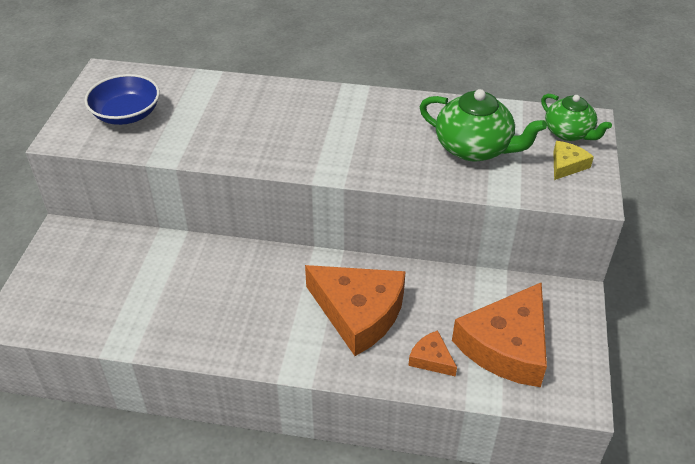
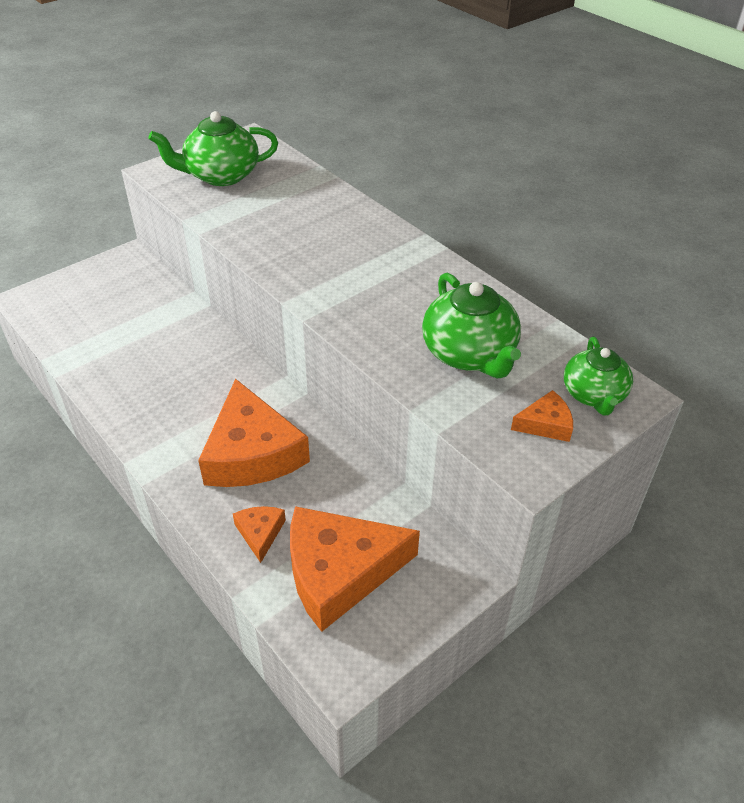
camera: 40 degrees right, 0 degrees up
(126, 114) = (221, 175): blue bowl -> green teapot
(567, 165) = (545, 424): yellow cheese -> orange cheese

